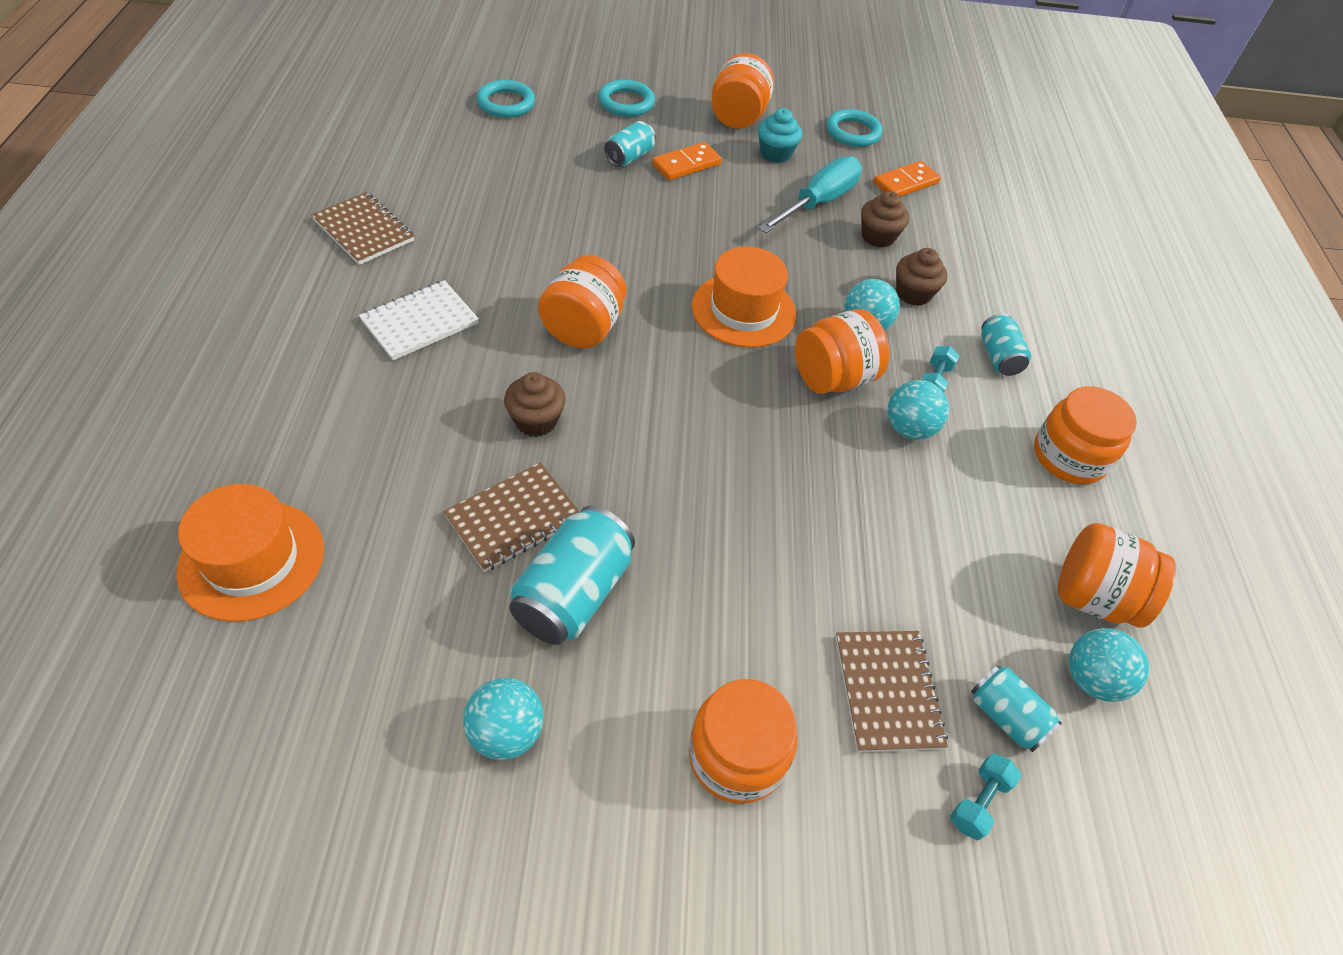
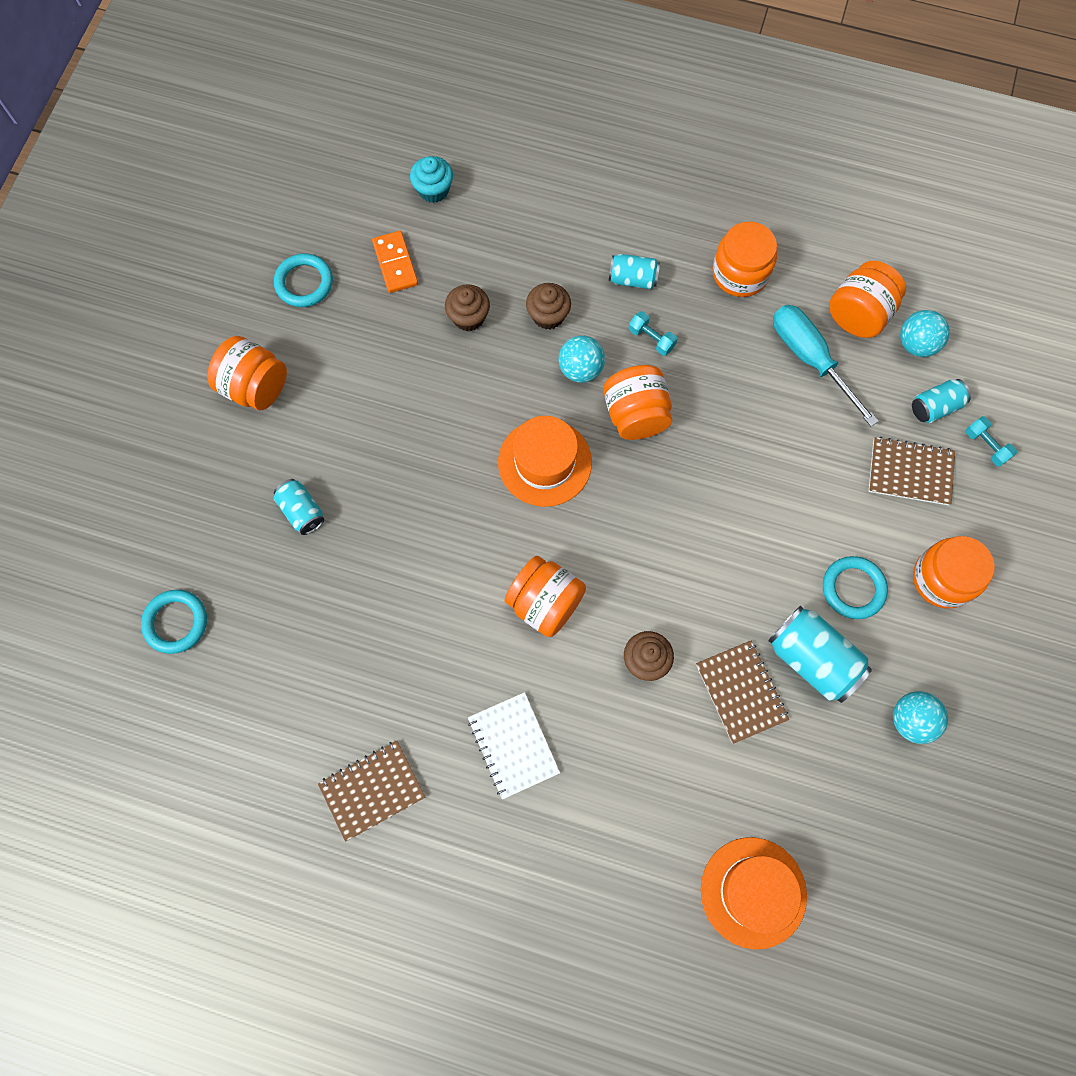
camera: 70 degrees left, 20 degrees up
(626, 102) = (202, 494): turquoise ring -> turquoise ring (853, 589)
(686, 164) = (325, 458): orange domino -> none
(775, 153) = (325, 368): turquoise cupcake -> turquoise cupcake (433, 190)
(818, 202) = (409, 353): turquoise screwdriver -> turquoise screwdriver (809, 358)
(909, 428) = (696, 376): turquoise ball -> none

